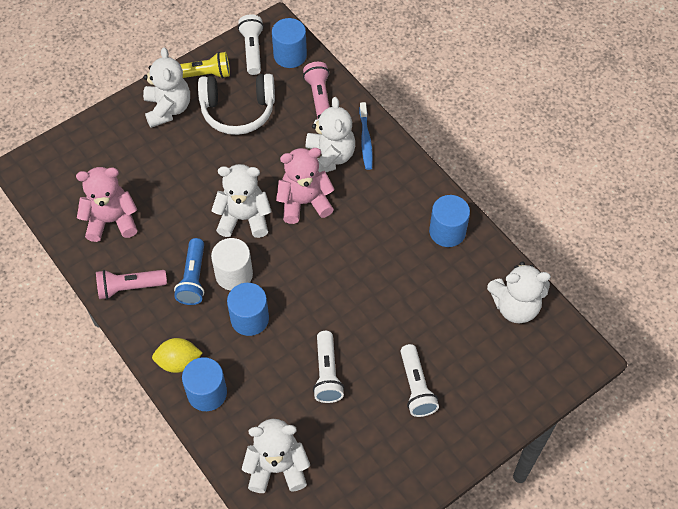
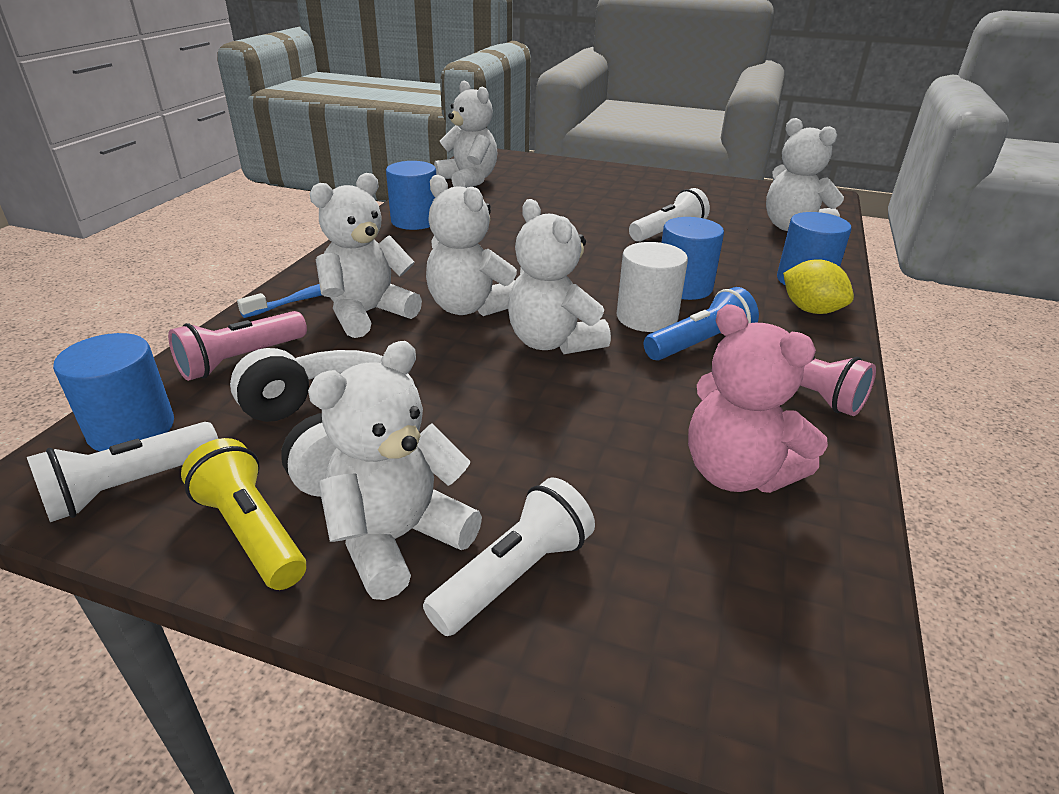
camera: 125 degrees left, 25 degrees down
(304, 202) = (470, 307): pink teddy bear -> white teddy bear
(416, 387) = (612, 197): white flashlight -> white flashlight (514, 574)

